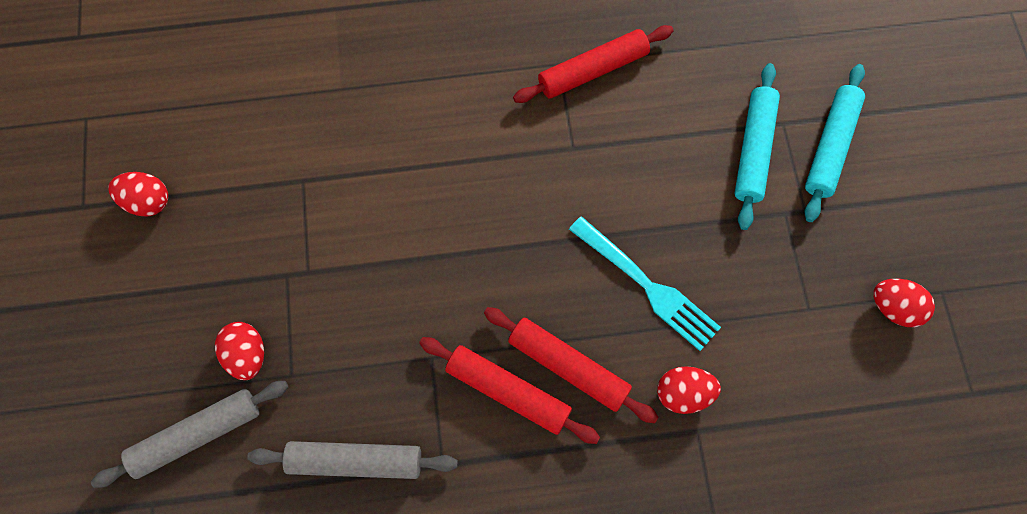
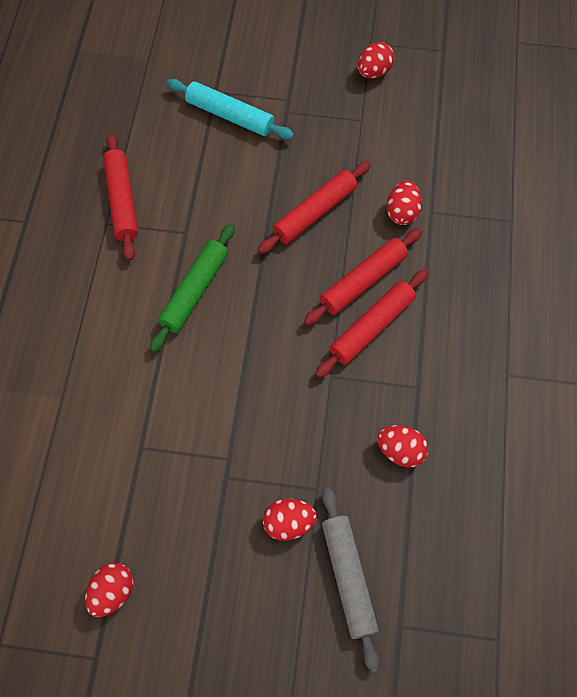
camera: 75 degrees left, 5 degrees down
(355, 461) = (400, 451): grey rolling pin -> red egg
(500, 180) = (195, 291): none -> green rolling pin
(647, 286) = (315, 212): turquoise fork -> red rolling pin
(830, 147) = (244, 69): turquoise rolling pin -> none

